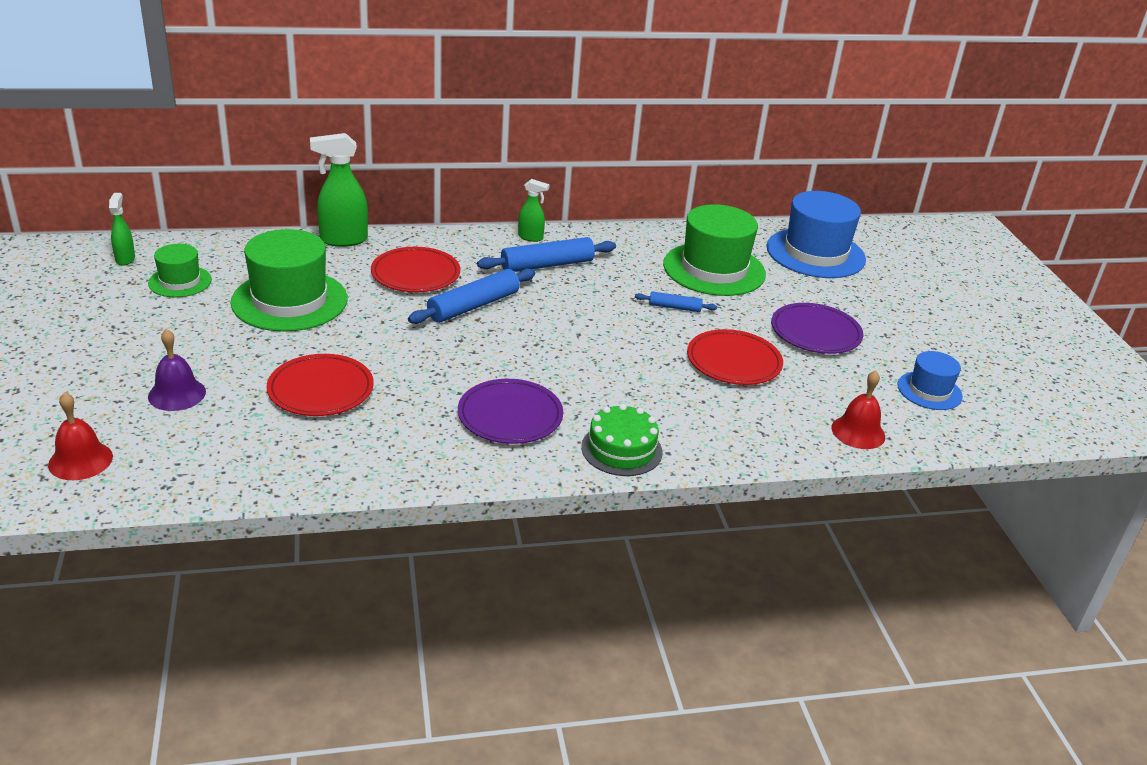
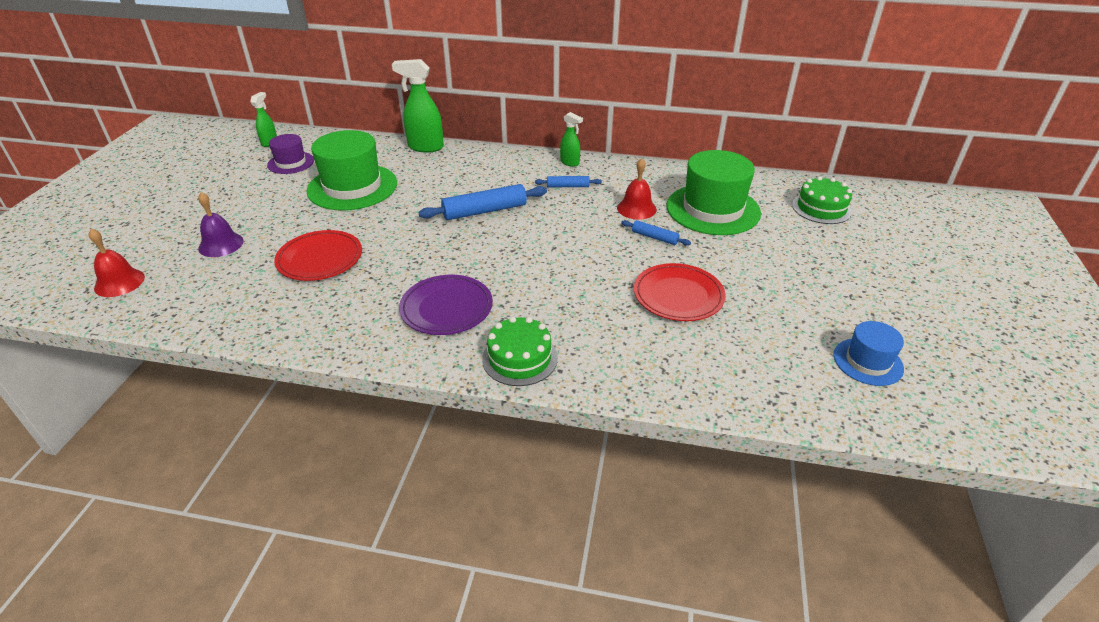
camera: 25 degrees right, 5 degrees up
(180, 281) = (291, 163): green hat -> purple hat
(415, 274) = (459, 179): red plate -> none
(547, 265) = (567, 186): blue rolling pin -> blue rolling pin, size x0.54
(815, 253) = (821, 208): blue hat -> green cake
(815, 333) = (777, 282): purple plate -> none
(858, 432) = (763, 389): red bell -> red bell (636, 208)

